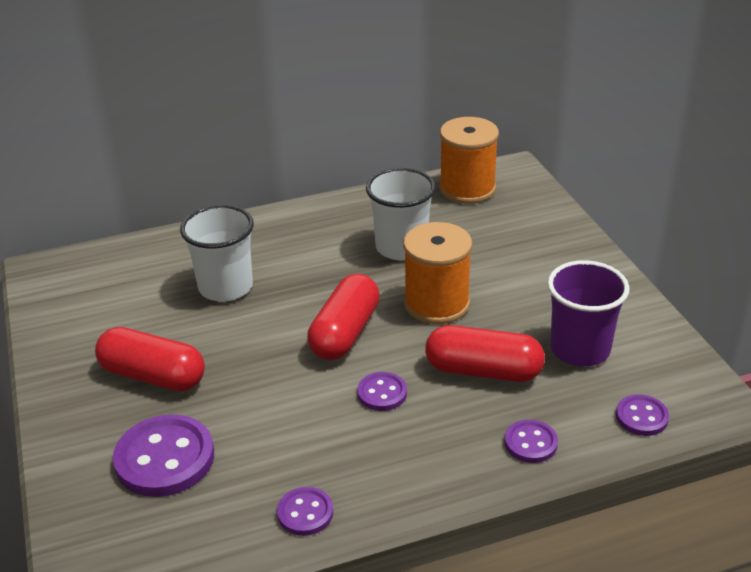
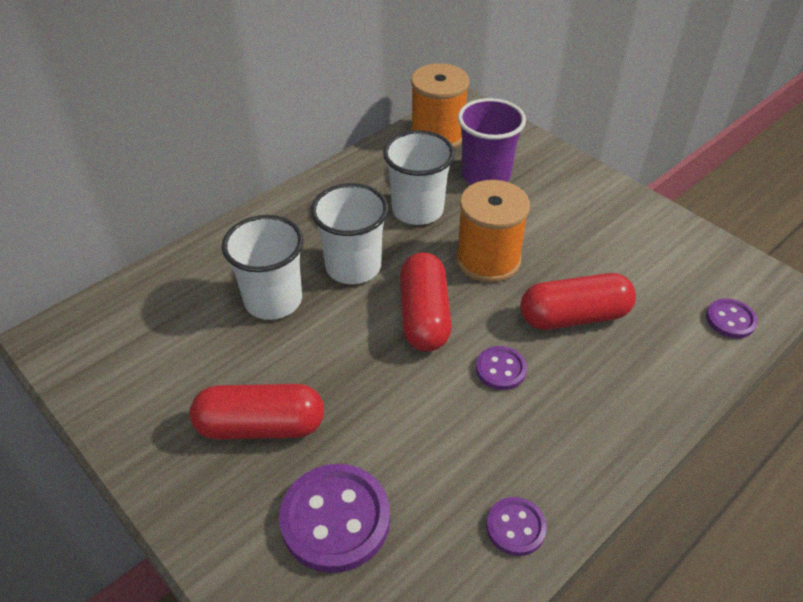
camera: 25 degrees left, 10 degrees up
(311, 279) = (353, 267): none -> white cup
(530, 443) = (662, 377): purple button -> none
(580, 349) = (638, 269): purple cup -> purple cup (485, 175)

